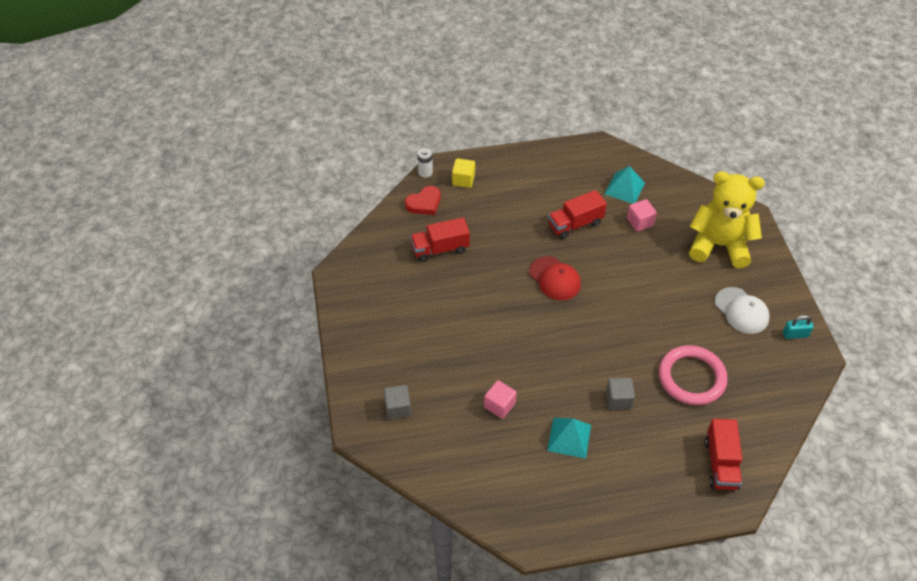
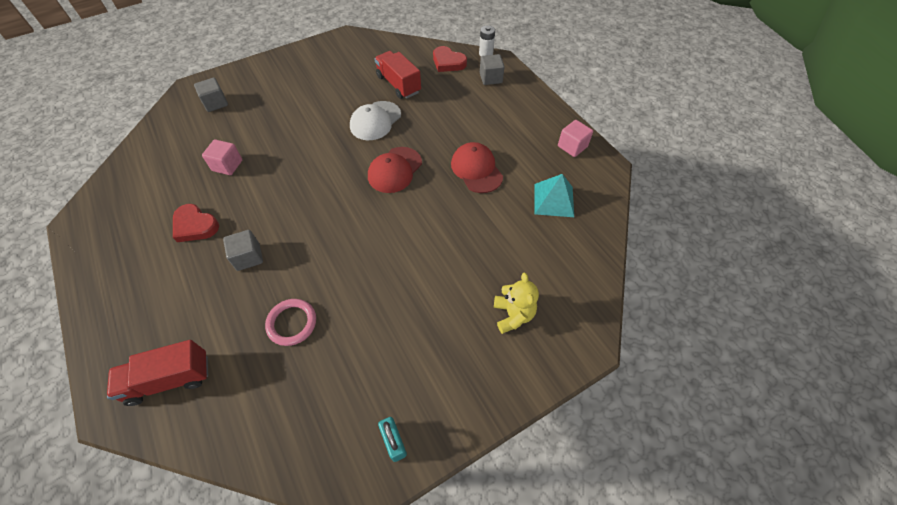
camera: 70 degrees right, 5 degrees up
(463, 180) = (490, 78): yellow cube -> grey cube
(569, 437) = (195, 226): turquoise pyramid -> red heart
(575, 224) = (476, 169): red truck -> red cap
(640, 222) = (509, 225): pink cube -> pink cube (572, 146)
(691, 377) = (292, 323): pink ring -> pink ring, size x0.59
(719, 245) = (513, 315): yellow teddy bear -> yellow teddy bear, size x0.49
(741, 311) = (413, 362): white cap -> white cap (375, 121)

